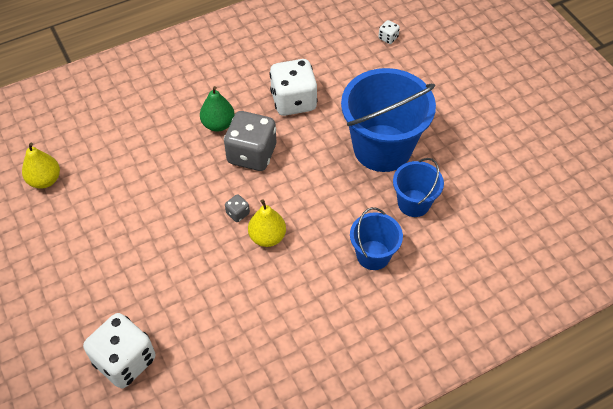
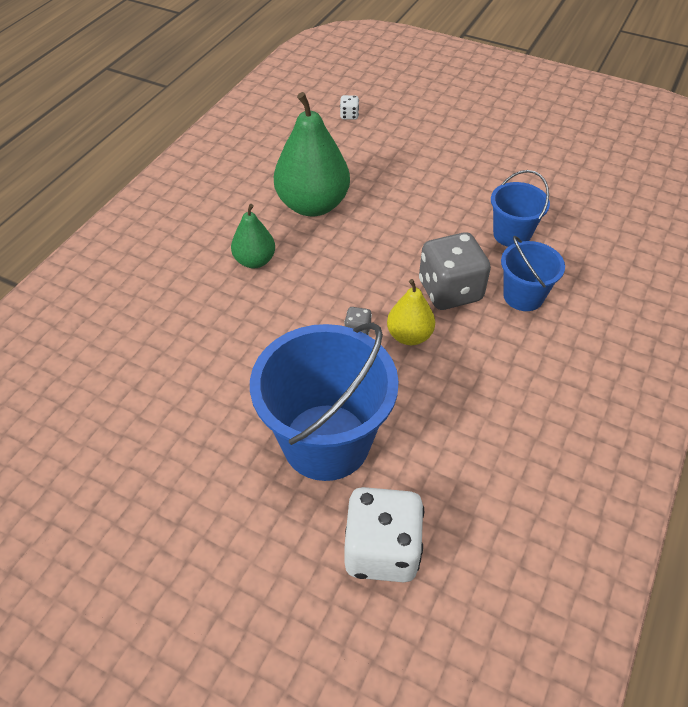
camera: 35 degrees left, 5 degrees down
(45, 180) = (99, 417): yellow pear -> none
(252, 154) = (317, 270): grey dice -> grey dice (450, 291)
(293, 101) = (312, 205): white dice -> green pear
(382, 148) = (437, 204): blue bucket -> blue bucket (326, 441)

